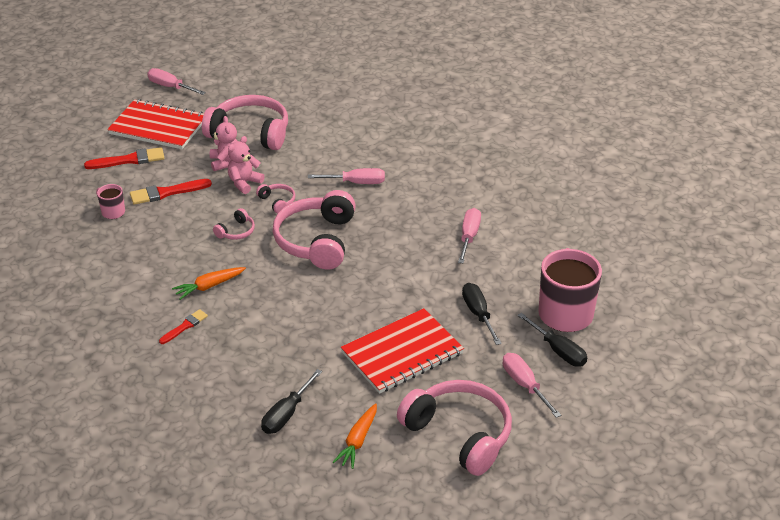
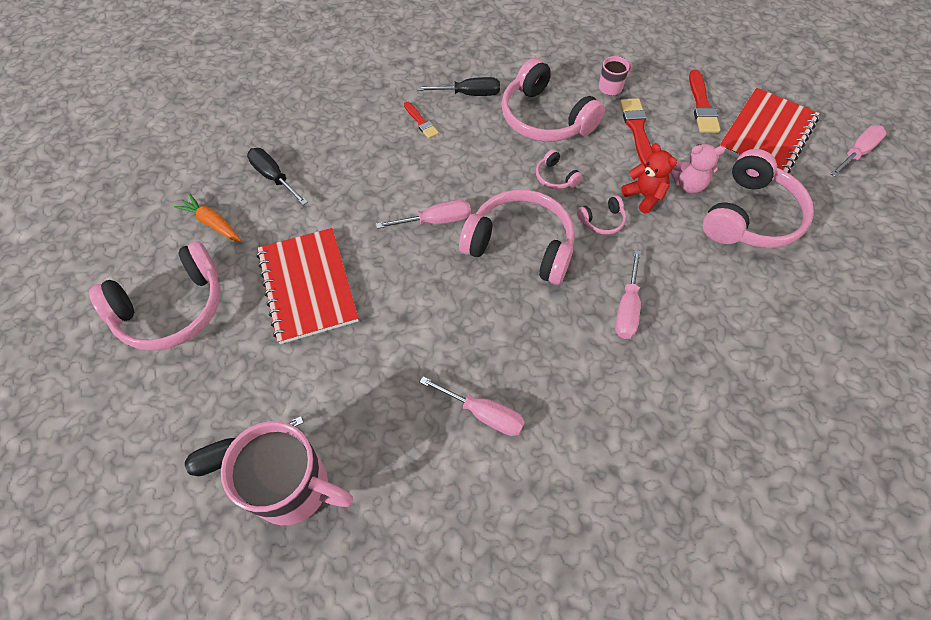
camera: 105 degrees right, 20 degrees up
(163, 246) = (545, 118): none -> pink headphones
(209, 286) = (472, 145): orange carrot -> none
(244, 183) = (644, 196): pink teddy bear -> red teddy bear
(478, 314) = (335, 380): black screwdriver -> black screwdriver (468, 94)
(525, 385) = (202, 394): pink screwdriver -> pink screwdriver (435, 221)

